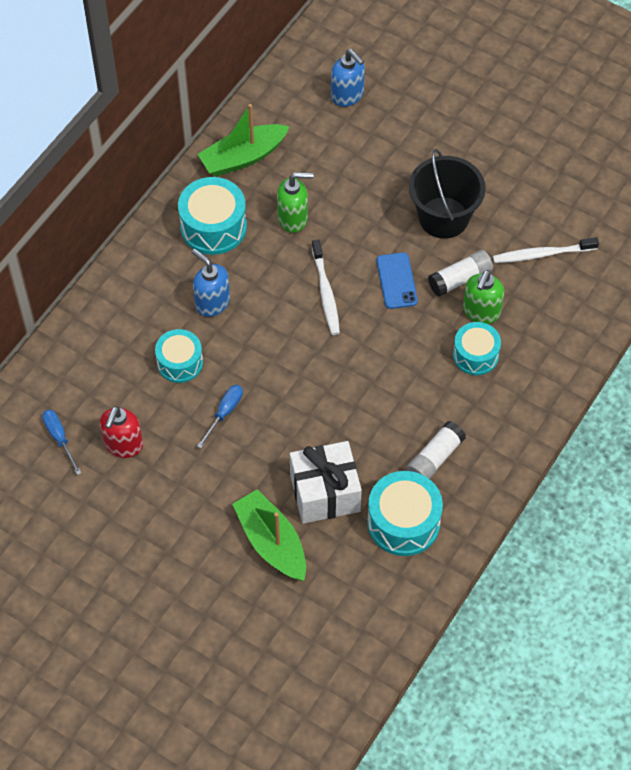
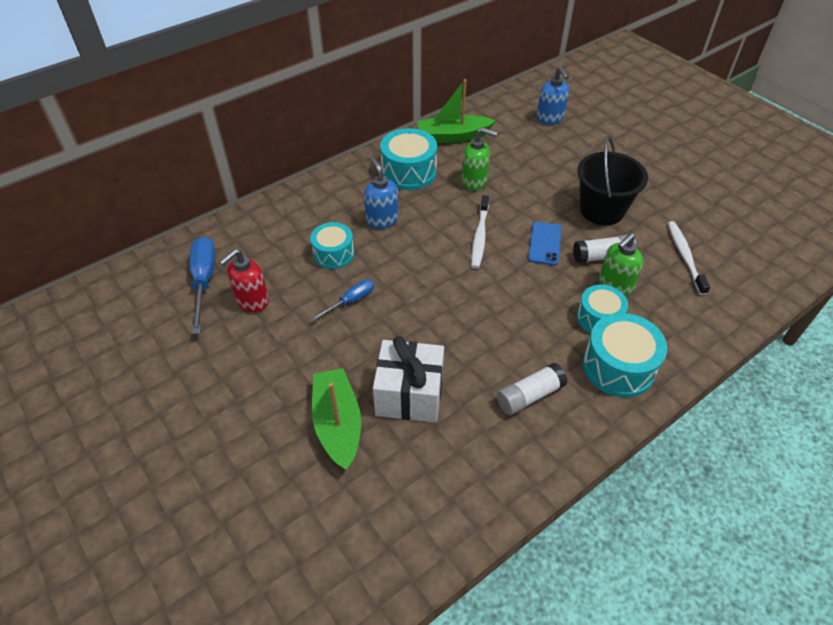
camera: 20 degrees right, 10 degrees down
(59, 438) = (204, 281): blue screwdriver -> blue screwdriver, size x1.71
(403, 522) = (476, 447): turquoise drum -> turquoise drum (618, 367)
(542, 254) = (685, 257): white toothbrush -> white toothbrush turned 75 degrees clockwise

